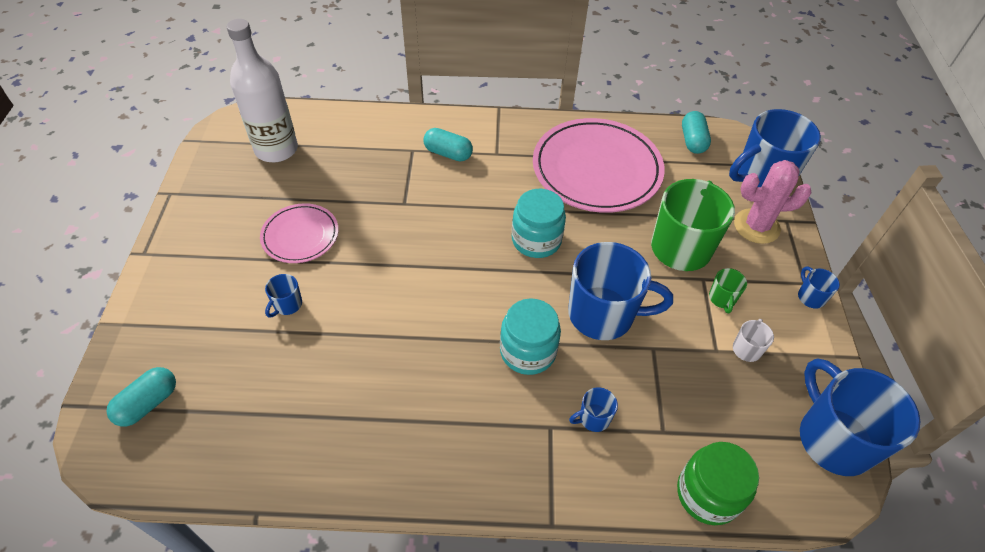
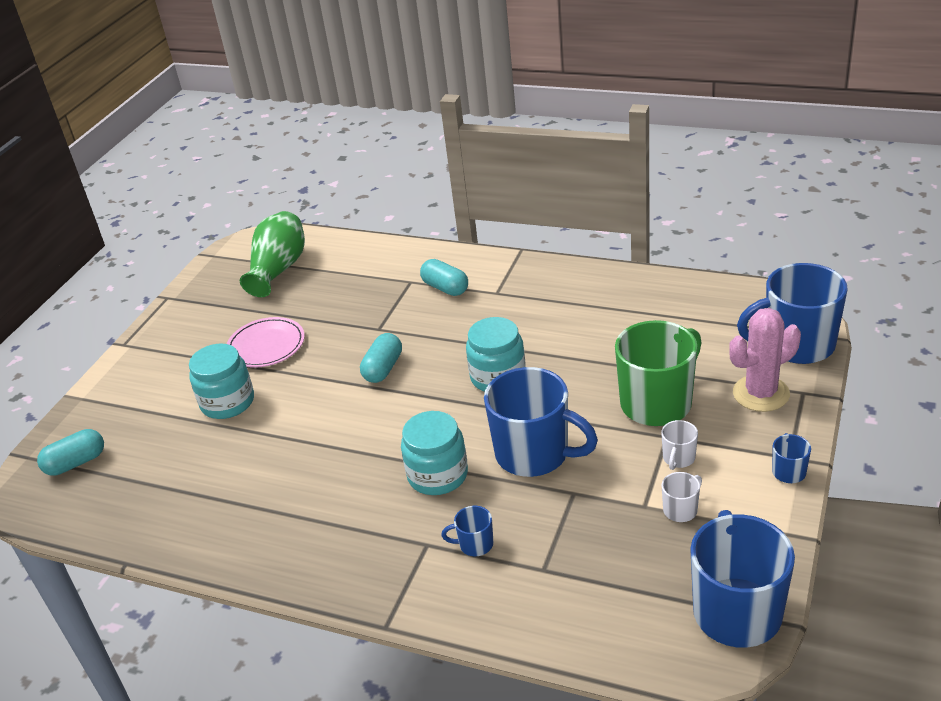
camera: 25 degrees right, 15 degrees down
(276, 149) = (278, 269): white bottle -> green vase
(287, 305) = (227, 402): blue mug -> turquoise jar
(596, 169) = (599, 318): pink plate -> none
(692, 141) = (729, 300): turquoise capsule -> turquoise capsule (383, 368)
(708, 494) = (561, 633): green jar -> none
(722, 299) = (678, 458): green mug -> white mug
(756, 226) = (761, 393): pink cactus -> pink cactus turned 45 degrees counterclockwise

